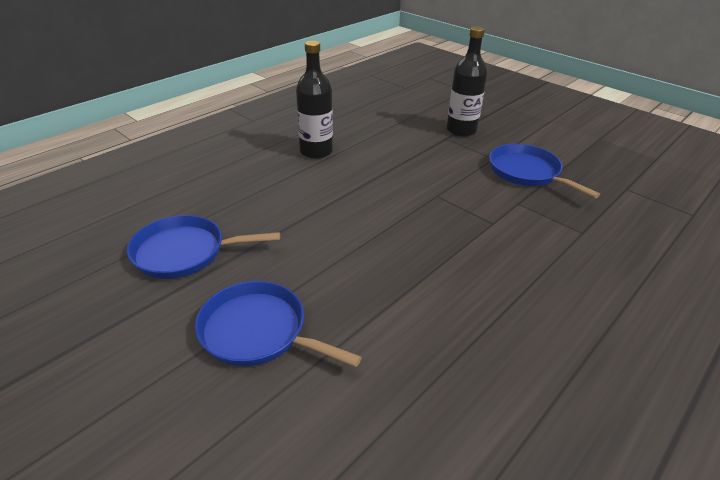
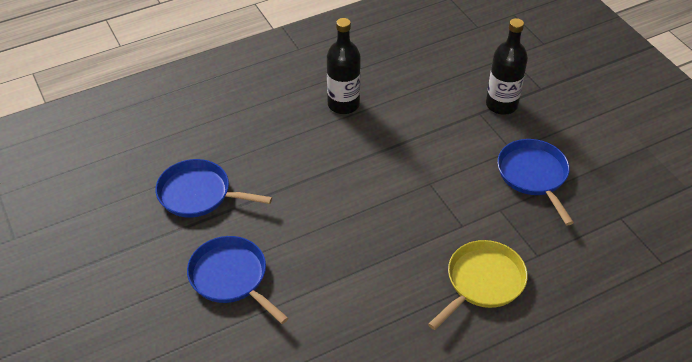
camera: 20 degrees right, 10 degrees up
(549, 267) = (482, 282): none -> yellow pan

